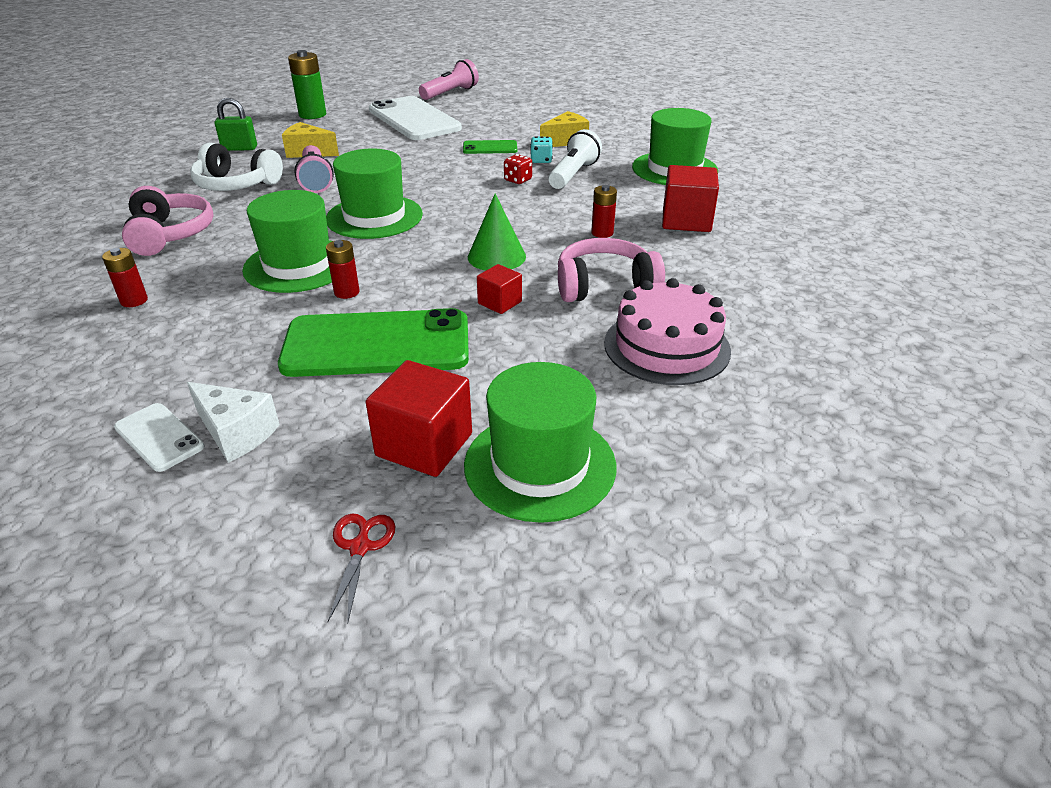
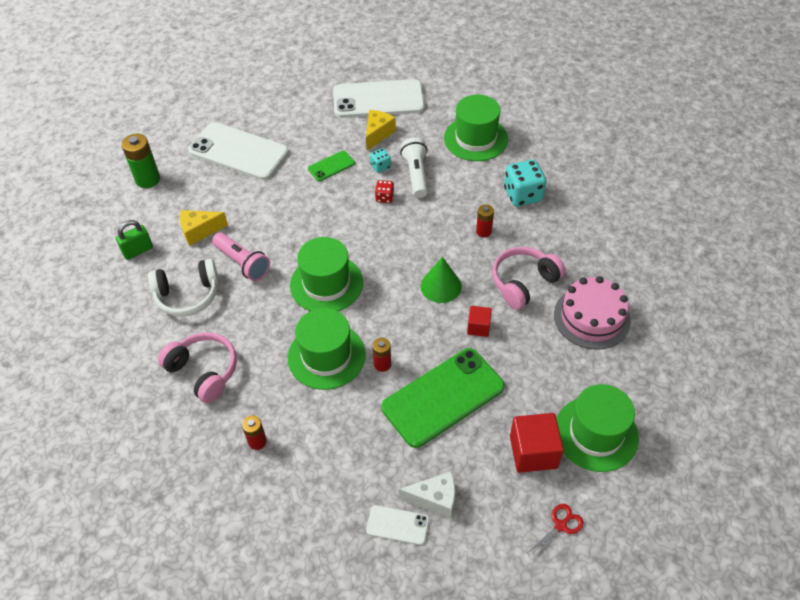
camera: 30 degrees left, 15 degrees up
(360, 547) = (560, 526): red scissors -> red scissors turned 75 degrees clockwise
(450, 93) = (232, 101): pink flashlight -> none
(595, 122) = (378, 99): none -> white phone
(686, 220) = (523, 195): red cube -> turquoise dice

